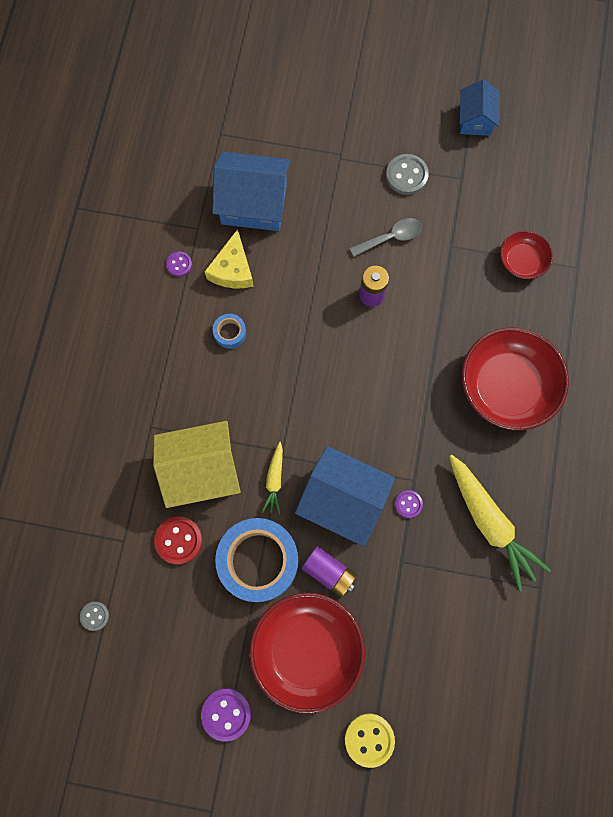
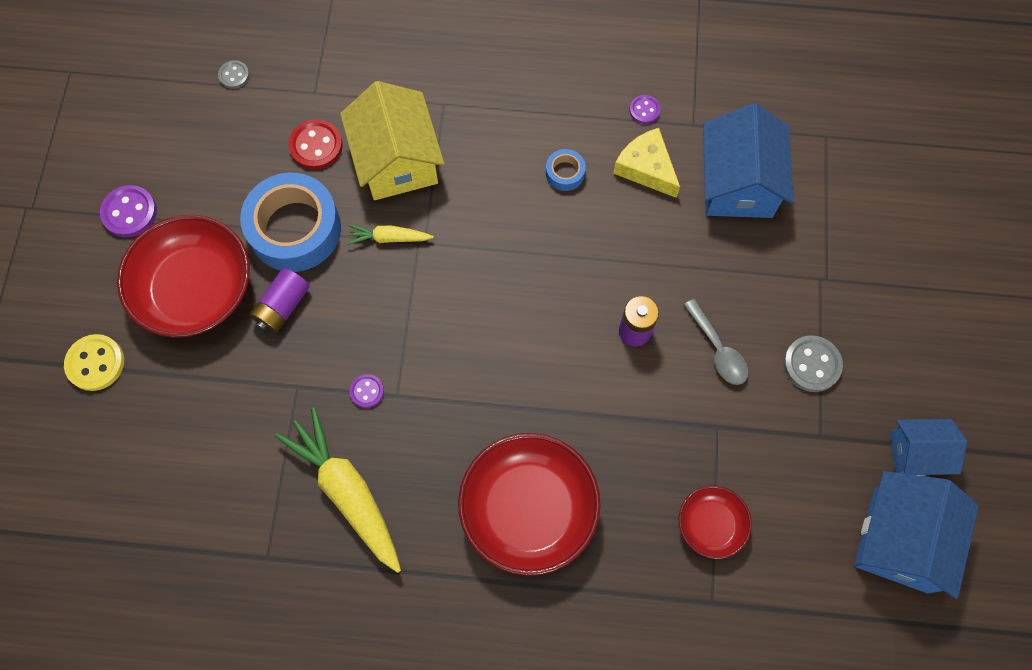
camera: 85 degrees right, 5 degrees down
(232, 269) = (646, 168): yellow cheese -> yellow cheese turned 45 degrees clockwise
(343, 500) = (368, 315): blue house -> blue house (900, 539)
(489, 522) = (347, 492): yellow carrot -> yellow carrot turned 90 degrees clockwise

